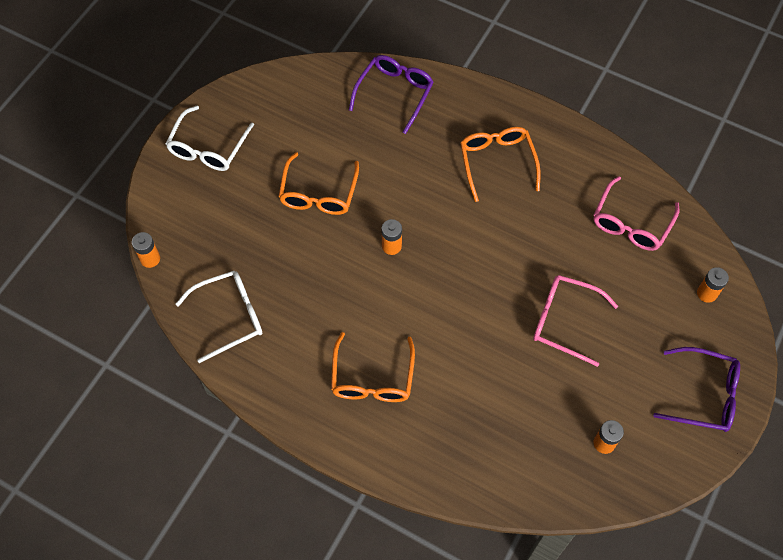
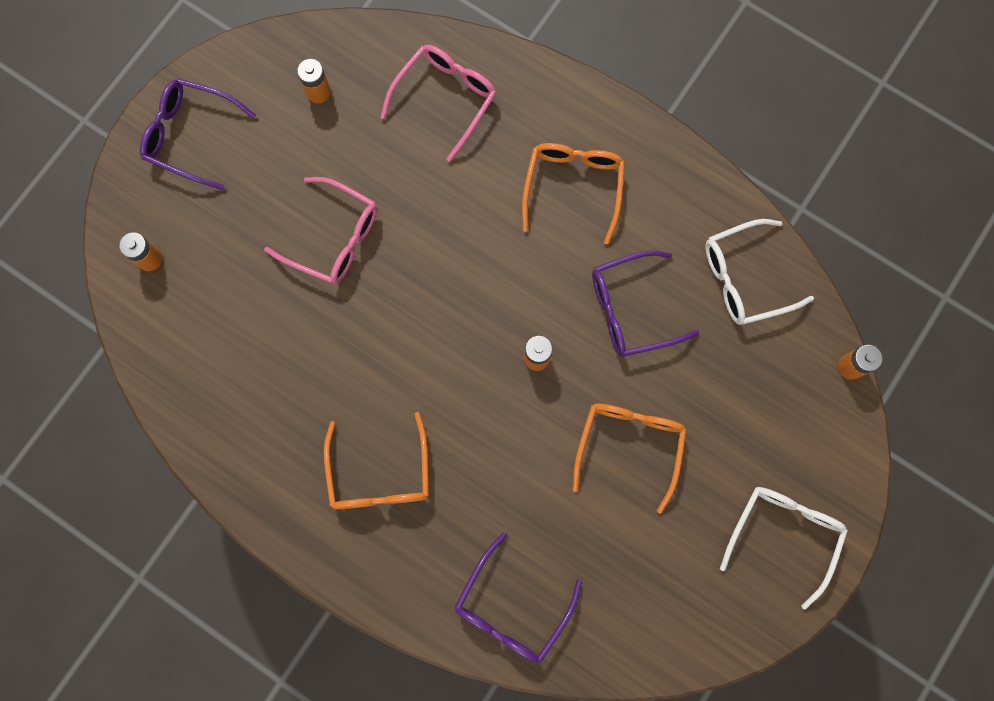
camera: 175 degrees left, 15 degrees up
(320, 286) = (631, 309): none -> purple glasses
(631, 223) = (219, 364): pink glasses -> pink glasses (445, 99)

